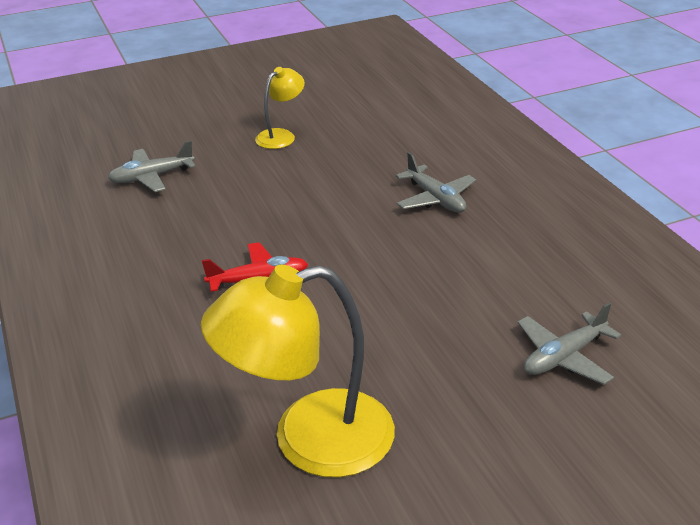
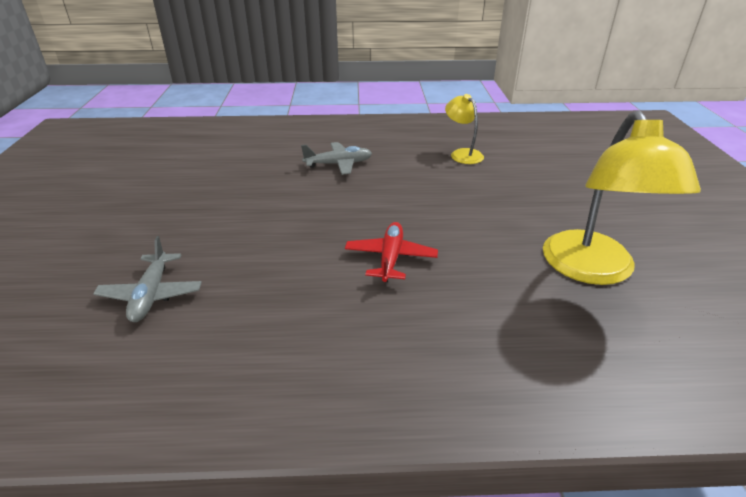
camera: 70 degrees left, 0 degrees up
(281, 136) = (171, 205): yellow lamp -> yellow lamp (462, 154)
(564, 357) = (529, 166): grey plane -> none

